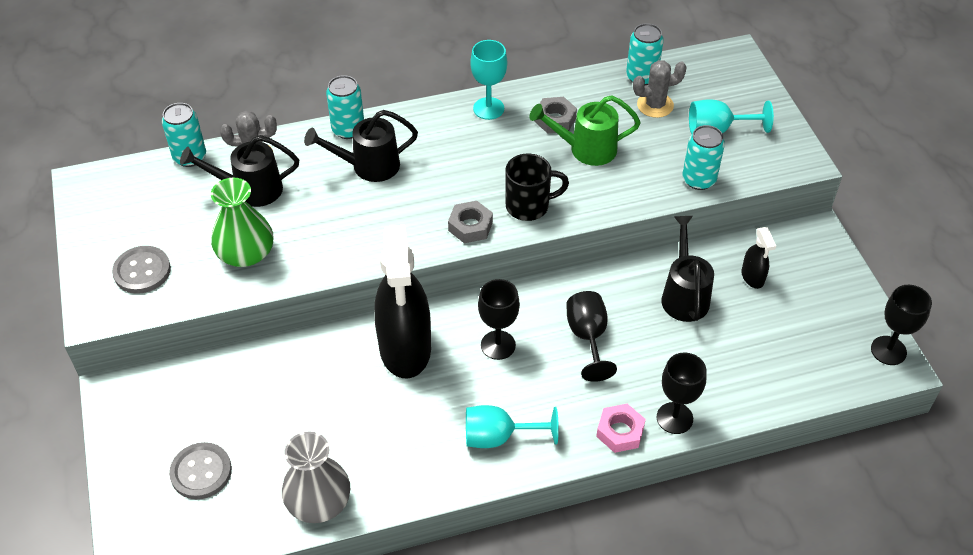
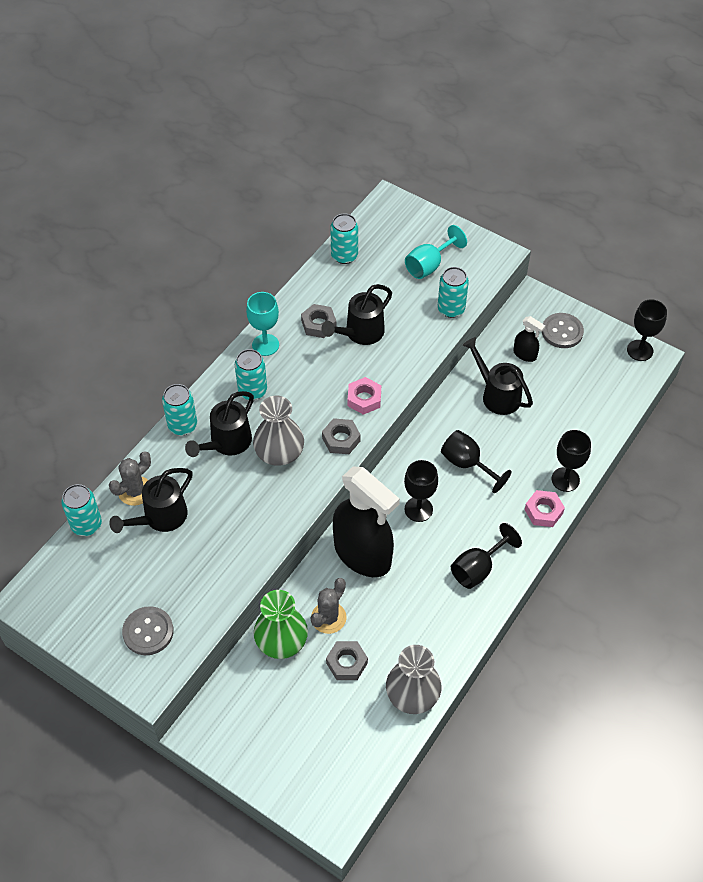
camera: 40 degrees left, 5 degrees up
(201, 472) = (318, 736): grey button -> grey button (562, 332)
(246, 253) = (209, 565): green vase -> green vase (281, 640)
(291, 430) = (346, 663): none -> grey nut
(405, 202) = (279, 452): none -> grey vase
(436, 138) = (252, 391): none -> turquoise can
(499, 437) = (478, 568): turquoise goblet -> black goblet
(529, 206) = (364, 399): black mug -> pink nut
(585, 149) = (360, 333): green watering can -> black watering can
(655, 105) = (373, 272): grey cactus -> grey cactus (328, 618)

